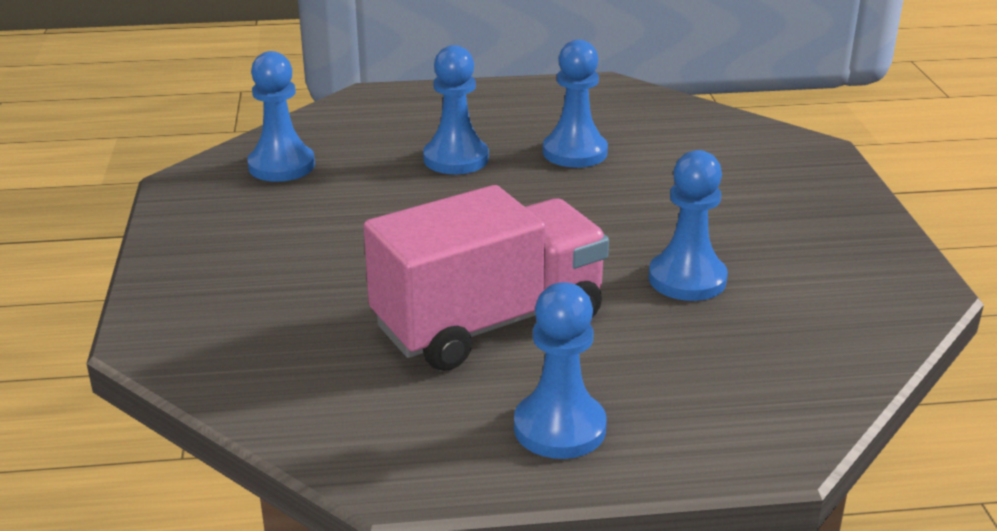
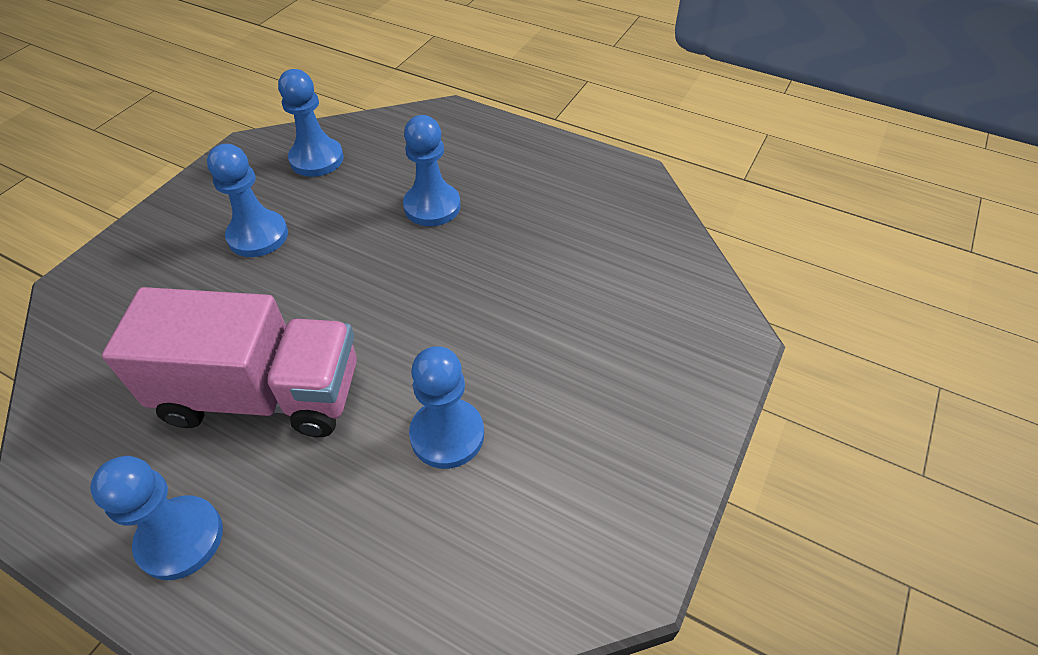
camera: 35 degrees right, 20 degrees up
(575, 152) = (524, 241): blue pawn -> blue pawn (258, 236)

